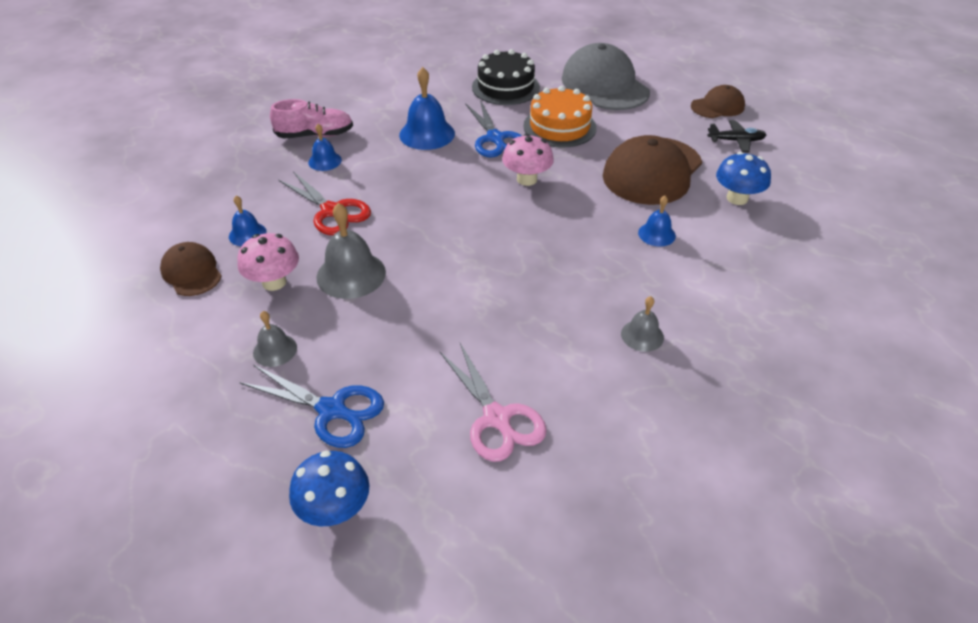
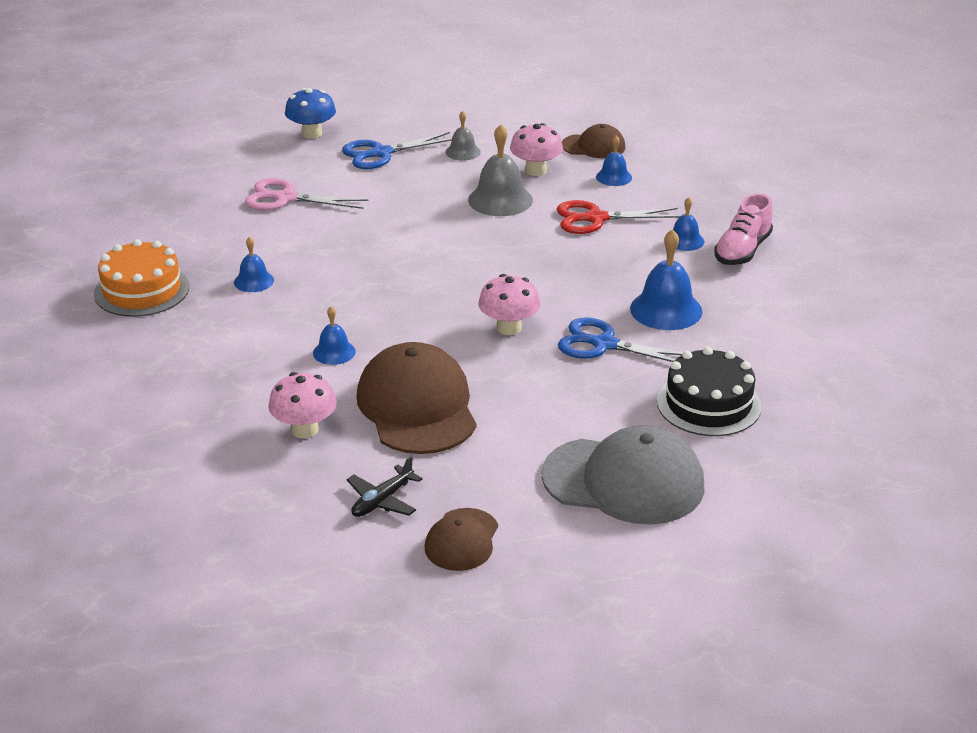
camera: 130 degrees right, 10 degrees down
(559, 127) = (574, 395): orange cake -> orange cake (141, 290)
(642, 335) = (253, 281): grey bell -> blue bell
(737, 198) = (304, 430): blue mushroom -> pink mushroom

